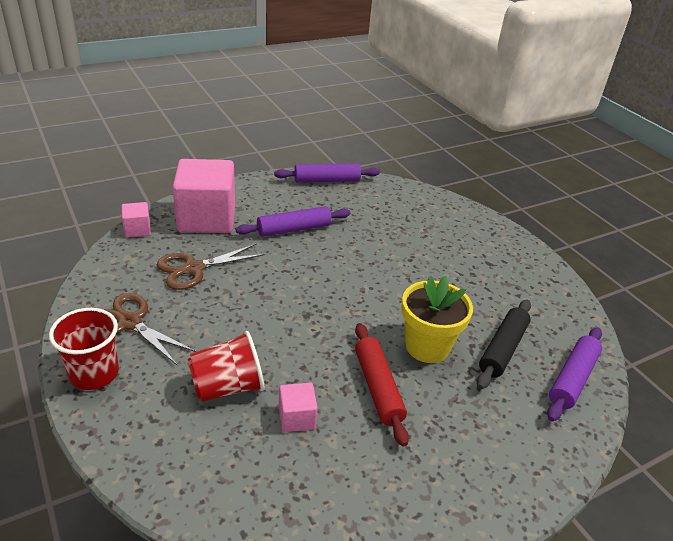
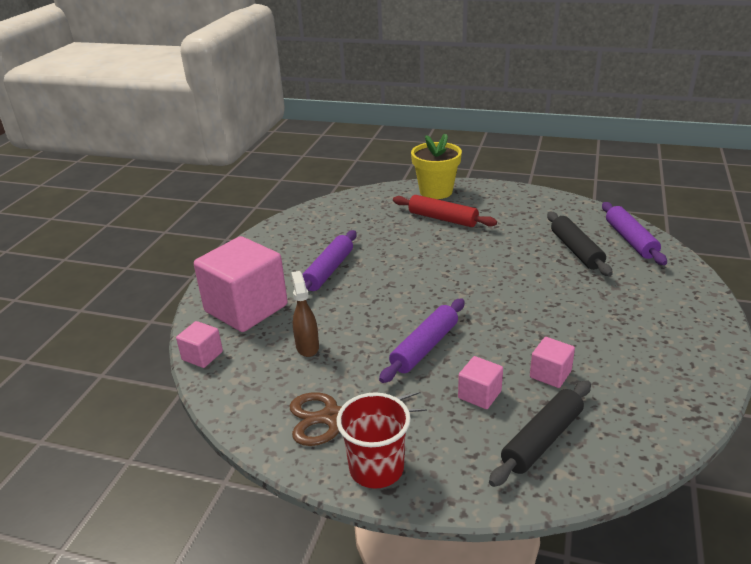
camera: 40 degrees left, 5 degrees down
(194, 269) = (307, 347): brown scissors -> brown spray bottle
(206, 452) = (542, 440): none -> black rolling pin
(227, 387) = (479, 394): red cup -> pink cube
(327, 180) = (288, 225): purple rolling pin -> purple rolling pin (424, 347)
(378, 388) = (558, 321): red rolling pin -> red rolling pin (443, 219)
(427, 346) = (539, 278): yellow flower pot -> yellow flower pot (436, 191)

